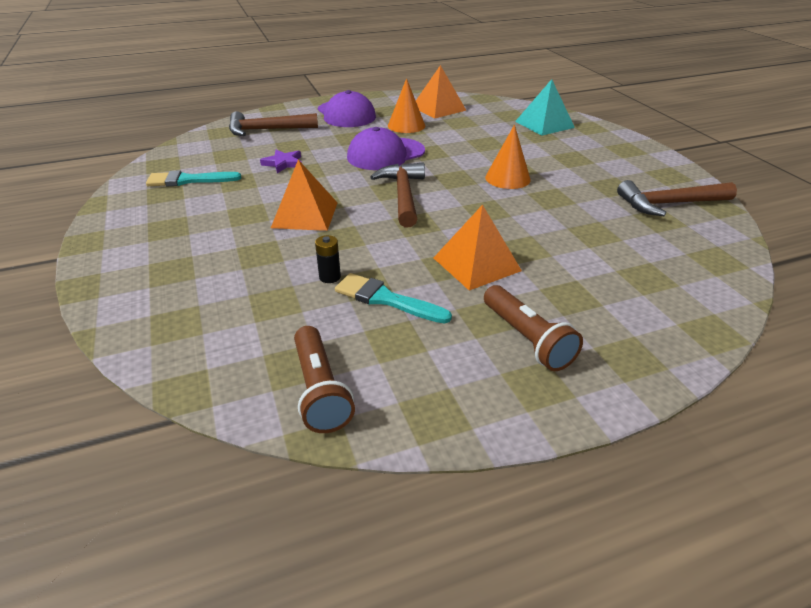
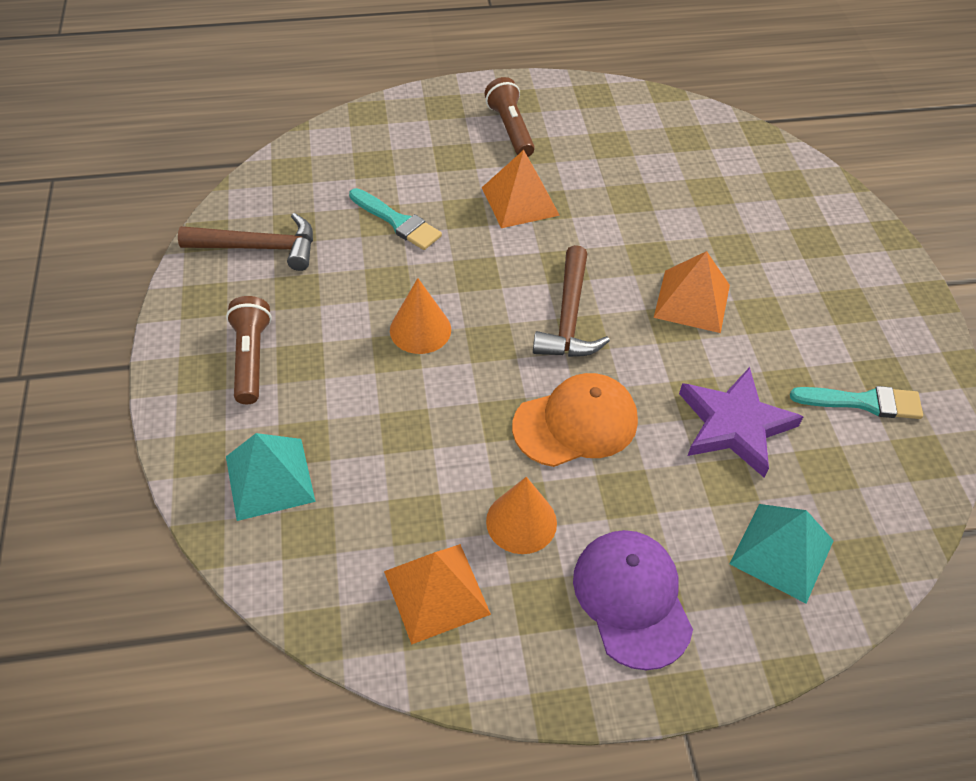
camera: 170 degrees left, 15 degrees up
(267, 130) = (781, 552): brown hammer -> turquoise pyramid
(283, 163) = (734, 425): purple star -> purple star, size x1.88
(320, 390) = (667, 118): brown flashlight -> brown flashlight (251, 358)
(330, 277) = (661, 209): black battery -> none
(385, 154) = (575, 423): purple cap -> orange cap
(386, 299) = (612, 178): turquoise brush -> turquoise brush (397, 222)

